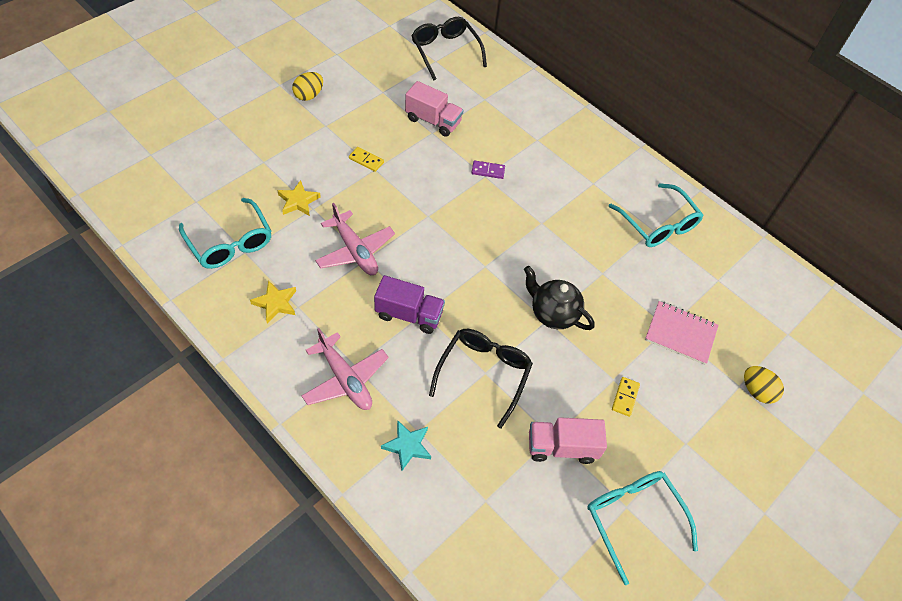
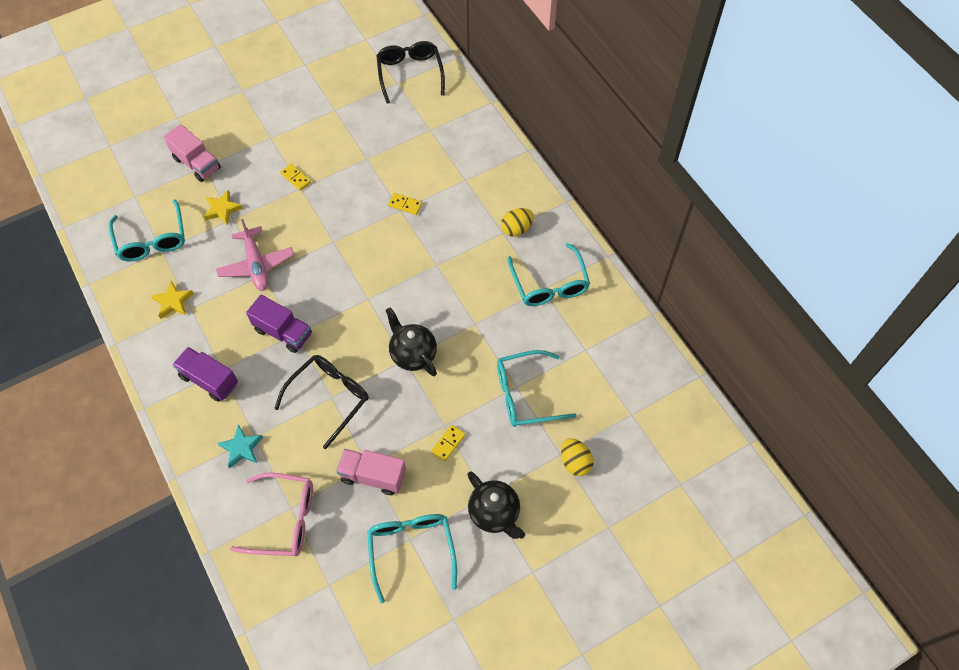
camera: 20 degrees right, 5 degrees up
(309, 95) = (265, 105): yellow egg -> yellow egg (516, 229)
(345, 379) = (209, 380): pink plane -> purple truck
(433, 121) = (372, 146): pink truck -> pink truck (197, 163)
(484, 515) = (284, 519): none -> pink glasses
(488, 171) = (405, 205): purple domino -> yellow domino
(680, 333) = (525, 394): pink notebook -> turquoise glasses
(701, 460) = (494, 513): none -> black teapot

